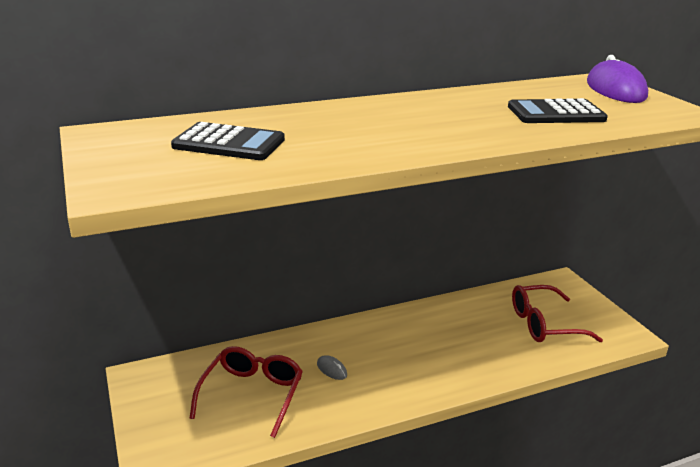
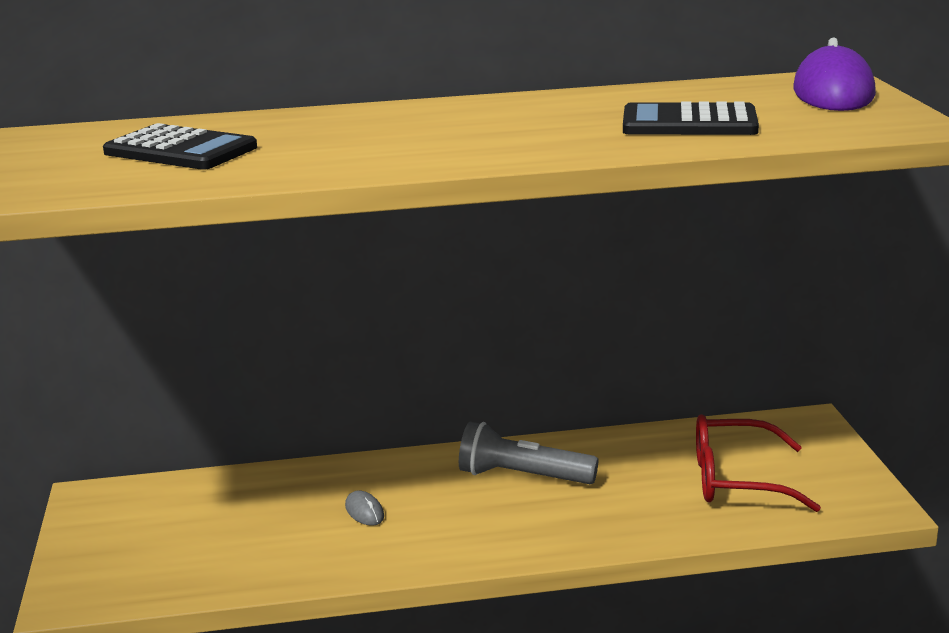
camera: 15 degrees right, 5 degrees down
(252, 394) = (235, 531): red glasses -> none
(418, 333) = (523, 476): none -> grey flashlight

